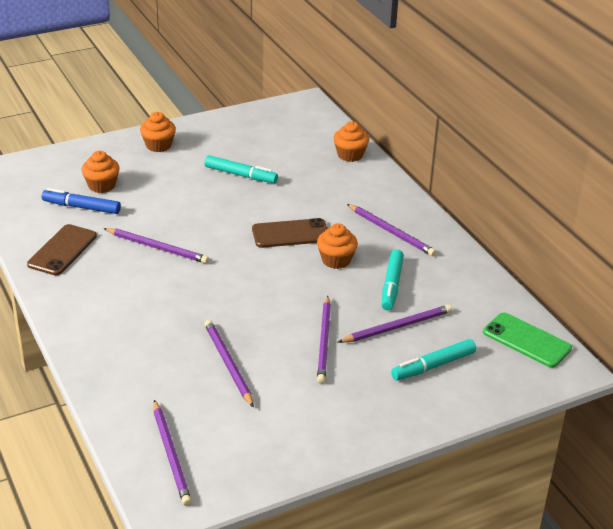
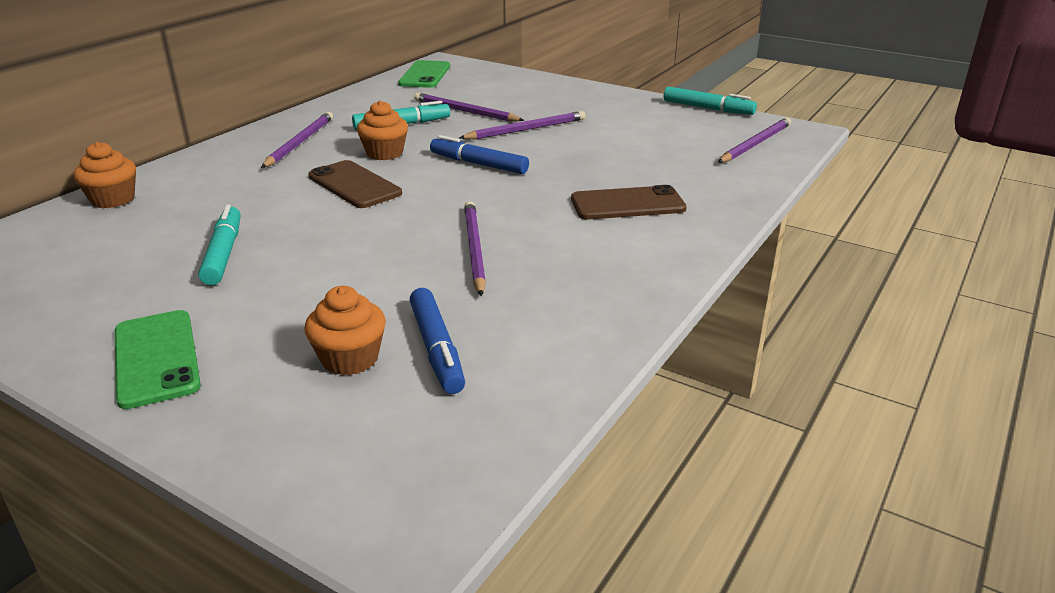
camera: 120 degrees left, 5 degrees down
(62, 250) = (566, 314): brown phone -> brown phone (627, 204)
(158, 145) = (156, 358): orange cupcake -> green phone
(228, 364) = (617, 154): purple pencil -> none
(276, 292) = (479, 164): none -> blue marker
(433, 366) = (500, 93): turquoise marker -> turquoise marker (708, 108)

